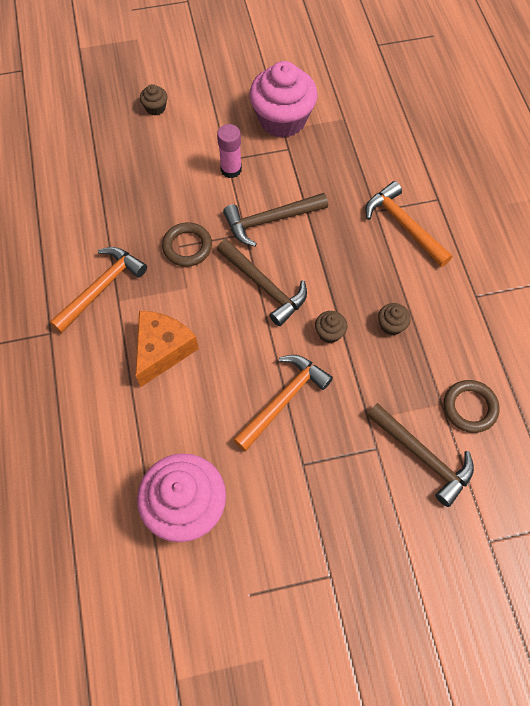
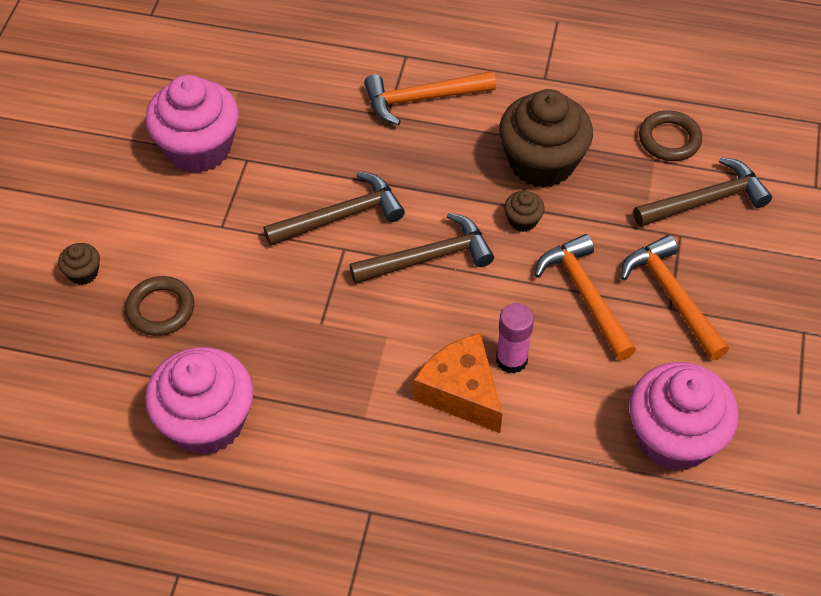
camera: 65 degrees left, 10 degrees down
(78, 217) = (206, 422): none -> pink cupcake
(101, 288) = (334, 430): orange hammer -> orange hammer (672, 297)
(187, 247) = (327, 314): brown ring -> brown ring (160, 309)
(231, 169) = (239, 228): pink glue stick -> pink glue stick (511, 360)
(271, 220) = (340, 216): brown hammer -> brown hammer turned 120 degrees counterclockwise
(391, 325) = (541, 162): brown cupcake -> brown cupcake, size x2.37

